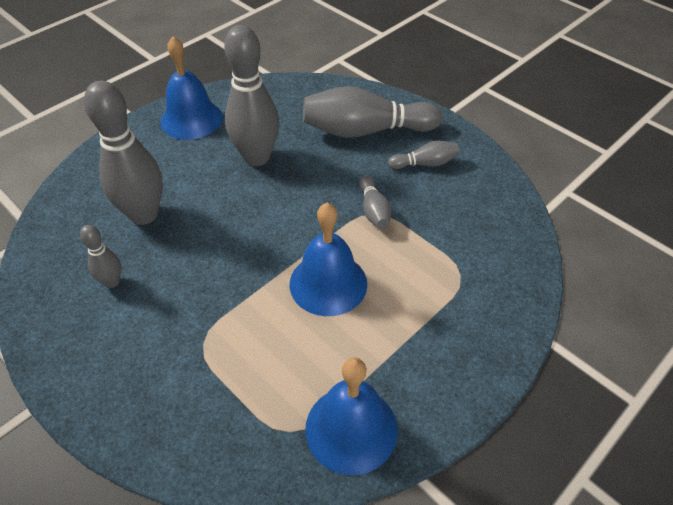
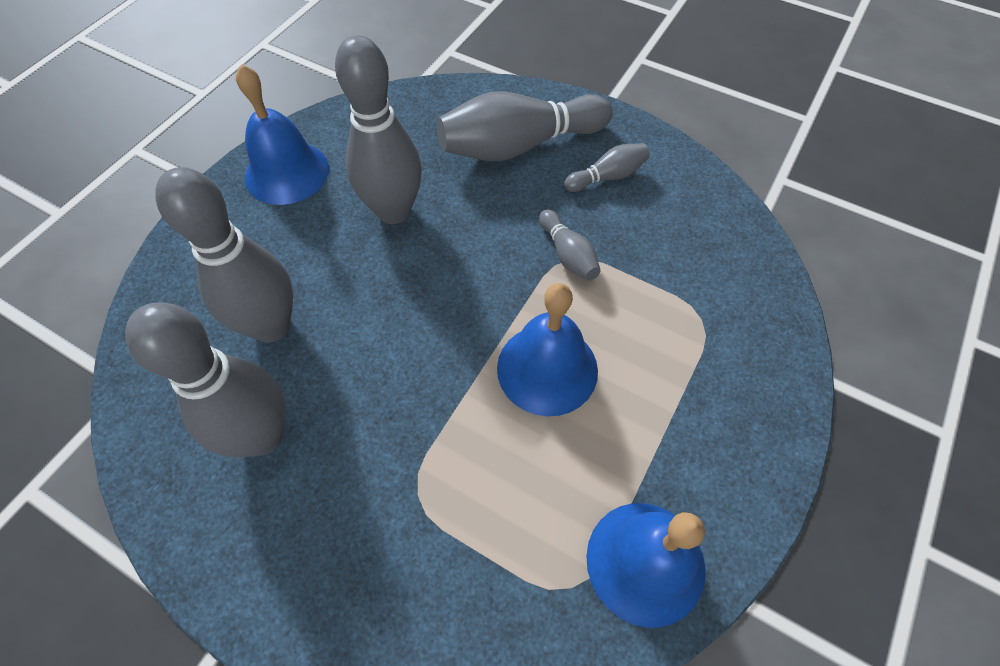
camera: 15 degrees left, 10 degrees up
(112, 282) = (262, 436): grey bowling pin -> grey bowling pin, size x2.06

